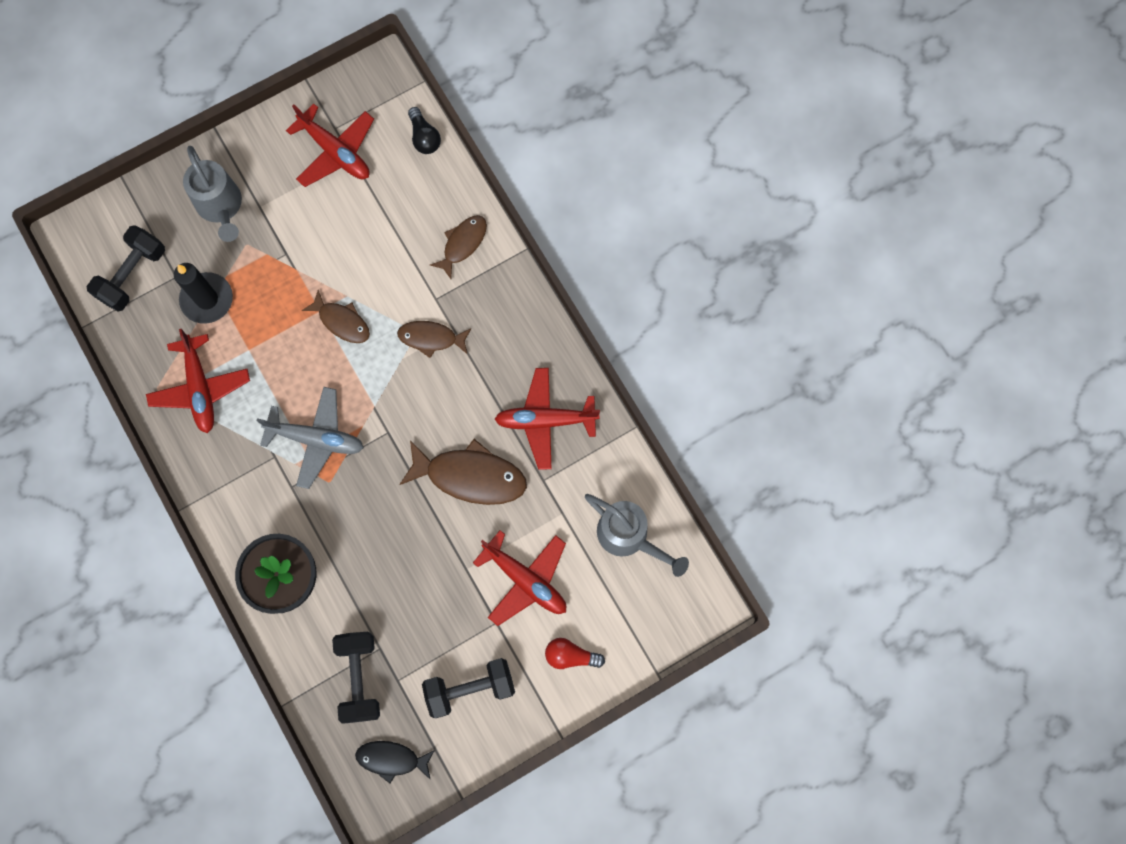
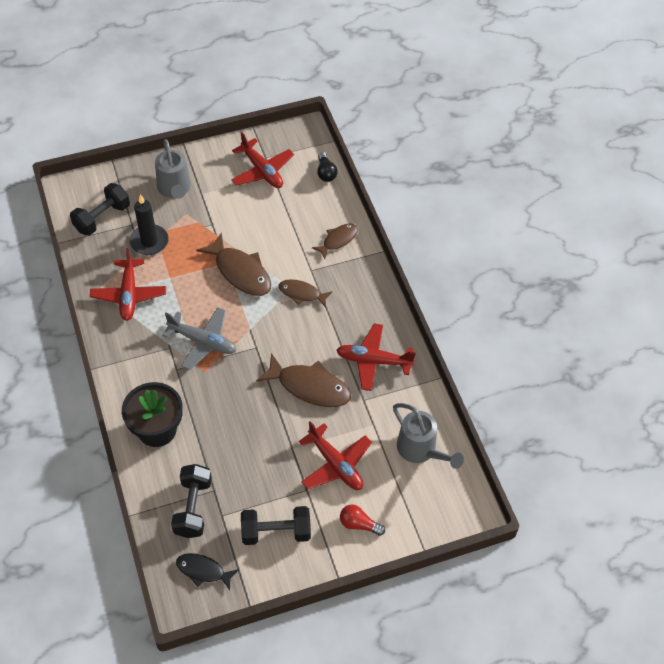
camera: 10 degrees right, 20 degrees down
(342, 321) = (240, 272): brown fish -> brown fish, size x1.67

